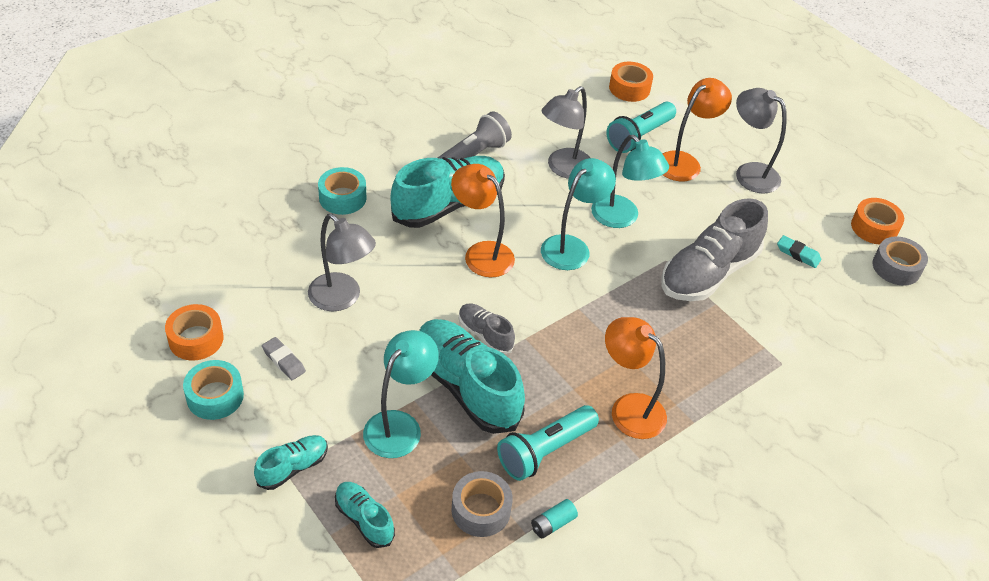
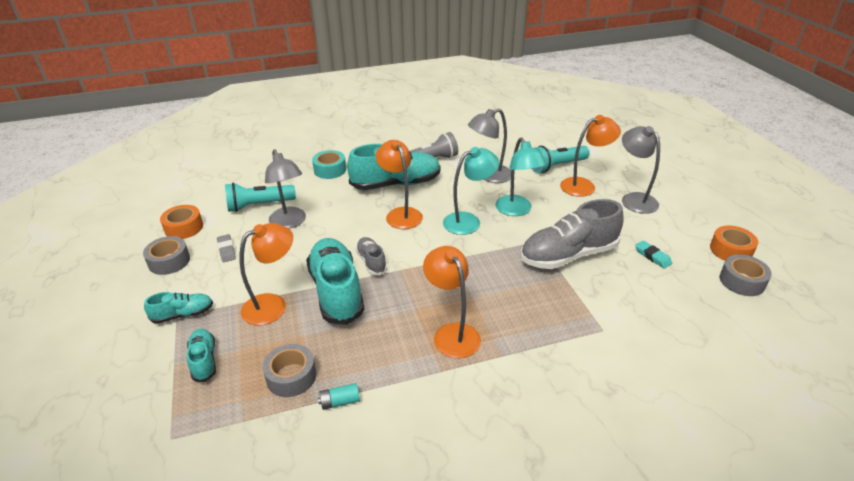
camera: 25 degrees right, 10 degrees down
(215, 396) = (169, 261): turquoise tape -> grey tape
(399, 425) = (273, 305): turquoise lamp -> orange lamp
(545, 451) = (367, 347): turquoise flashlight -> turquoise flashlight (259, 205)
(629, 88) = (563, 140): orange tape -> none

